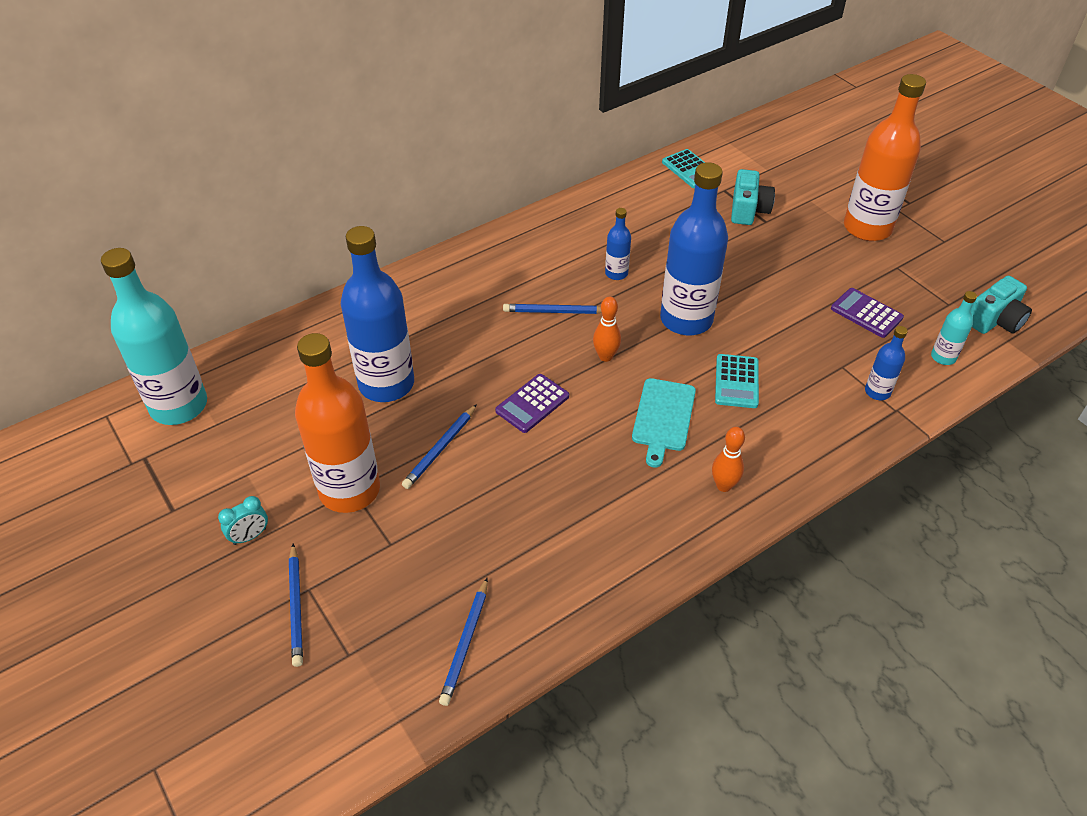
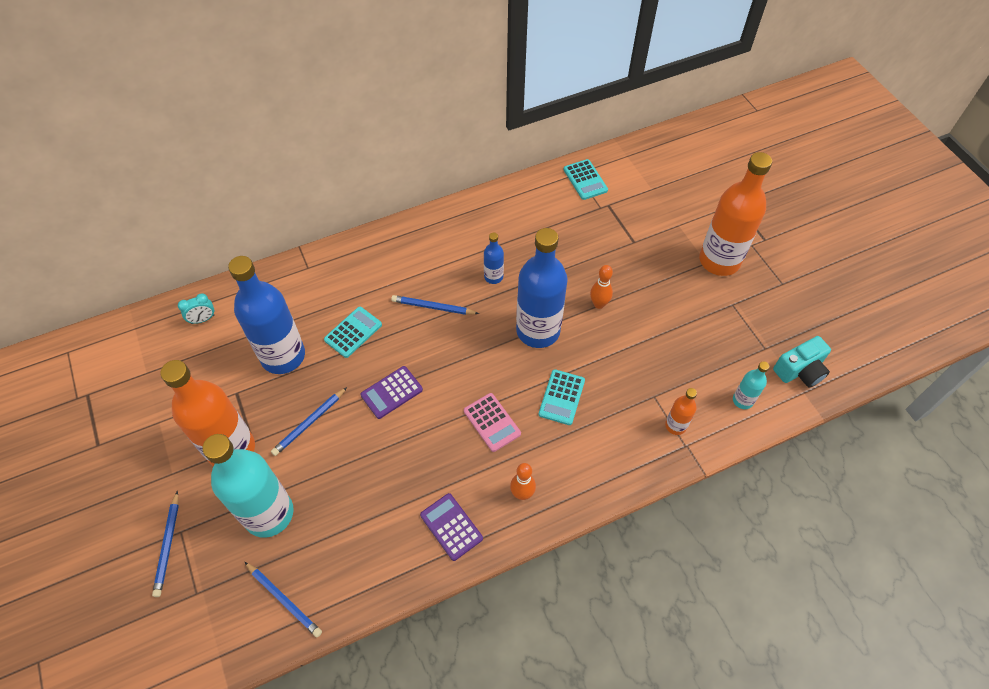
camera: 10 degrees right, 10 degrees up
(179, 406) = (122, 352): turquoise bottle -> turquoise bottle (269, 513)
(250, 536) = (148, 478): turquoise clock -> turquoise clock (203, 319)
(465, 643) = (284, 600): blue pencil -> blue pencil turned 75 degrees counterclockwise
(466, 349) = (353, 332): none -> turquoise calculator
(605, 356) = (462, 356): orange bowling pin -> orange bowling pin (599, 304)
(663, 418) = (492, 422): turquoise cutting board -> pink calculator
(748, 210) = (622, 228): turquoise camera -> none
(866, 313) = (691, 347): purple calculator -> purple calculator (451, 527)
(877, 392) = (675, 425): blue bottle -> orange bottle

